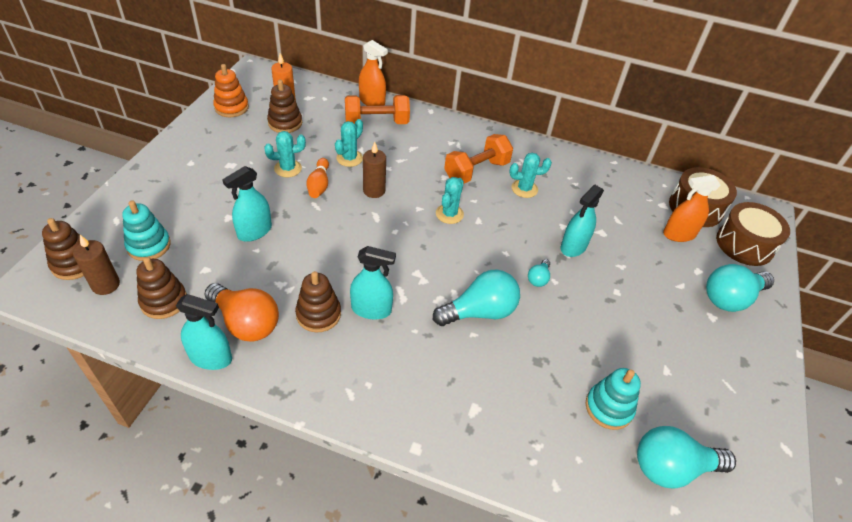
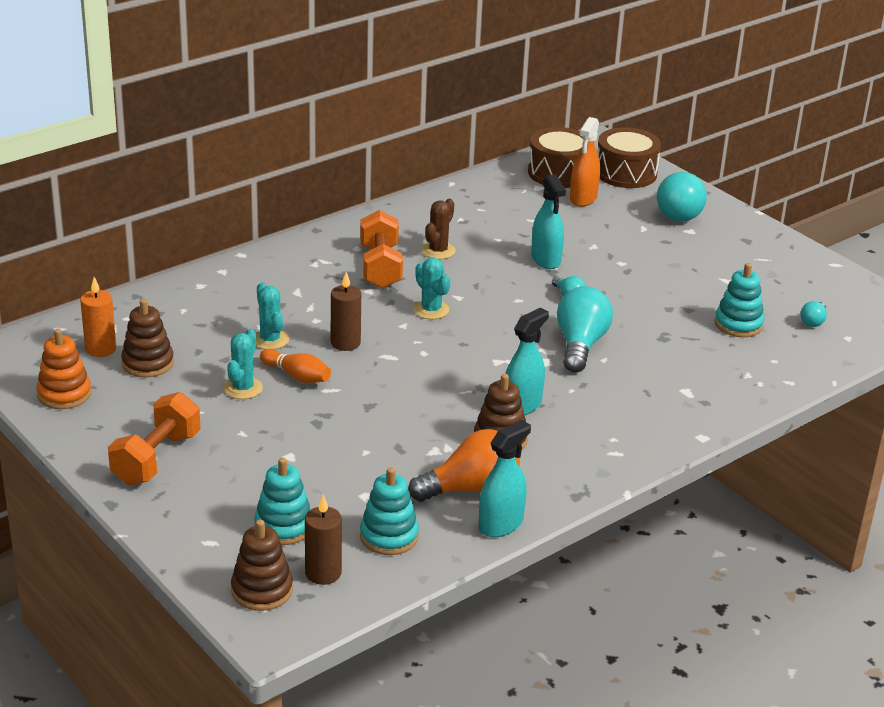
camera: 55 degrees left, 15 degrees down
(164, 301) = (389, 536): brown stacking toy -> turquoise stacking toy
(254, 231) = (333, 444): turquoise spray bottle -> none
(372, 101) = (176, 287): orange spray bottle -> none
(376, 122) = (222, 298): orange dumbbell -> orange dumbbell (156, 458)
(524, 189) = (438, 251): turquoise cactus -> brown cactus
(672, 467) = (813, 321): turquoise light bulb -> turquoise light bulb, size x0.47

